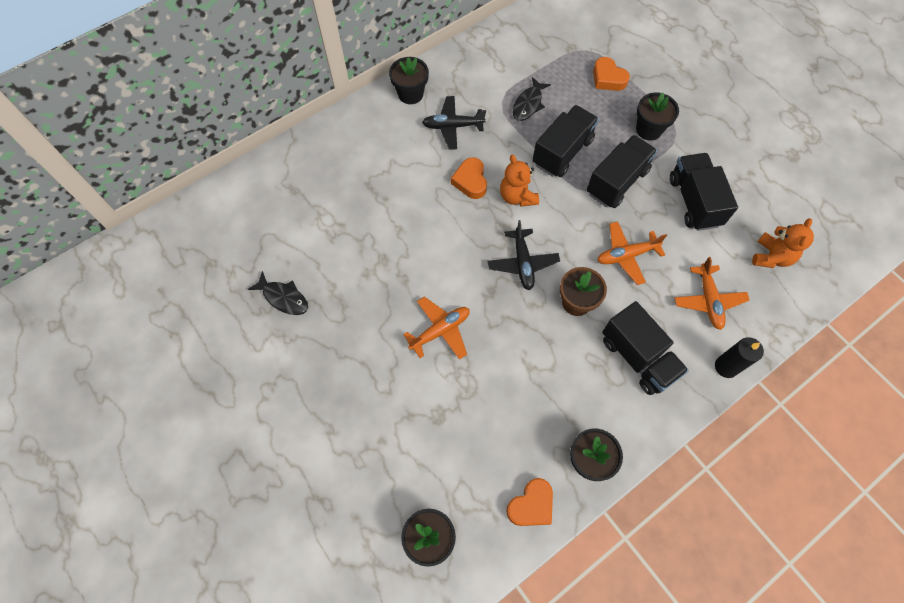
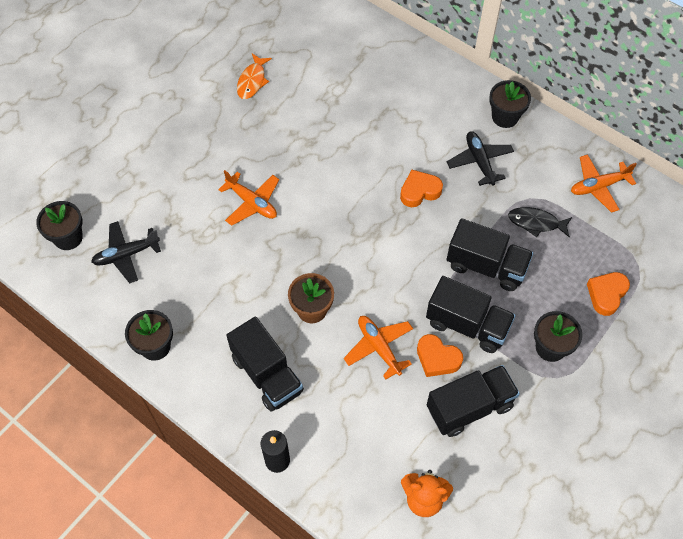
camera: 75 degrees right, 5 degrees down
(283, 298) = (252, 81): black fish -> orange fish
(517, 196) = (416, 235): orange teddy bear -> none
(522, 263) = (341, 255): black plane -> black plane (126, 255)
(531, 505) = (107, 307): orange heart -> orange heart (437, 358)
(638, 357) = (267, 374): black truck -> black truck turned 75 degrees counterclockwise
(708, 300) = (349, 435): orange plane -> orange plane (598, 186)

